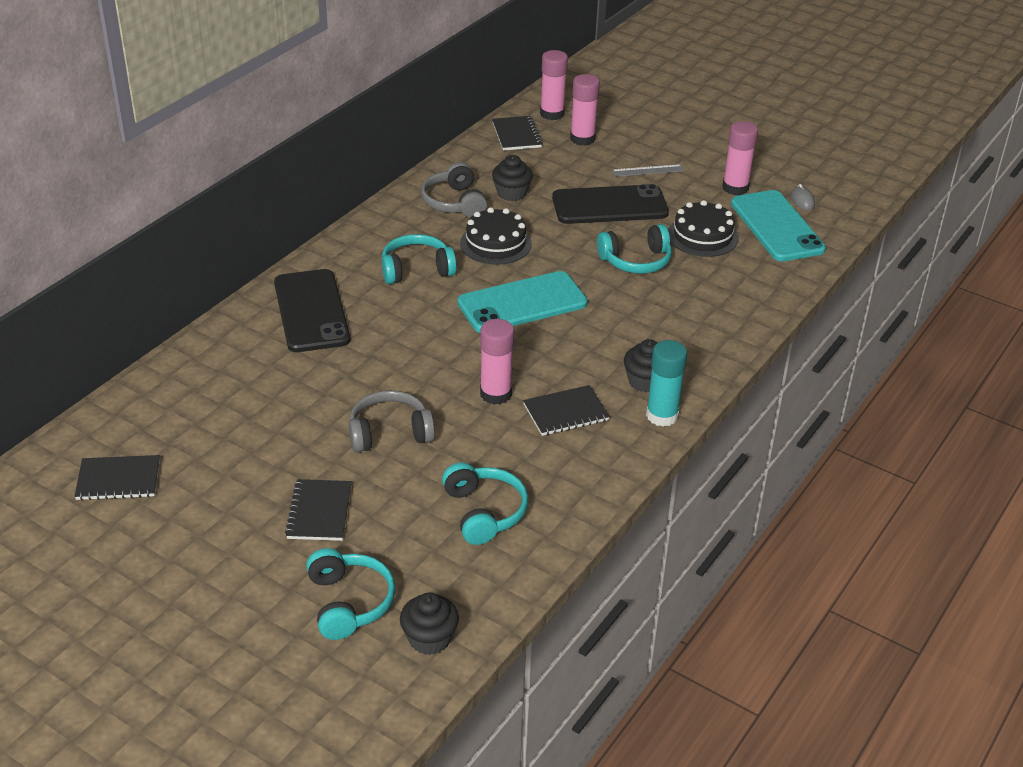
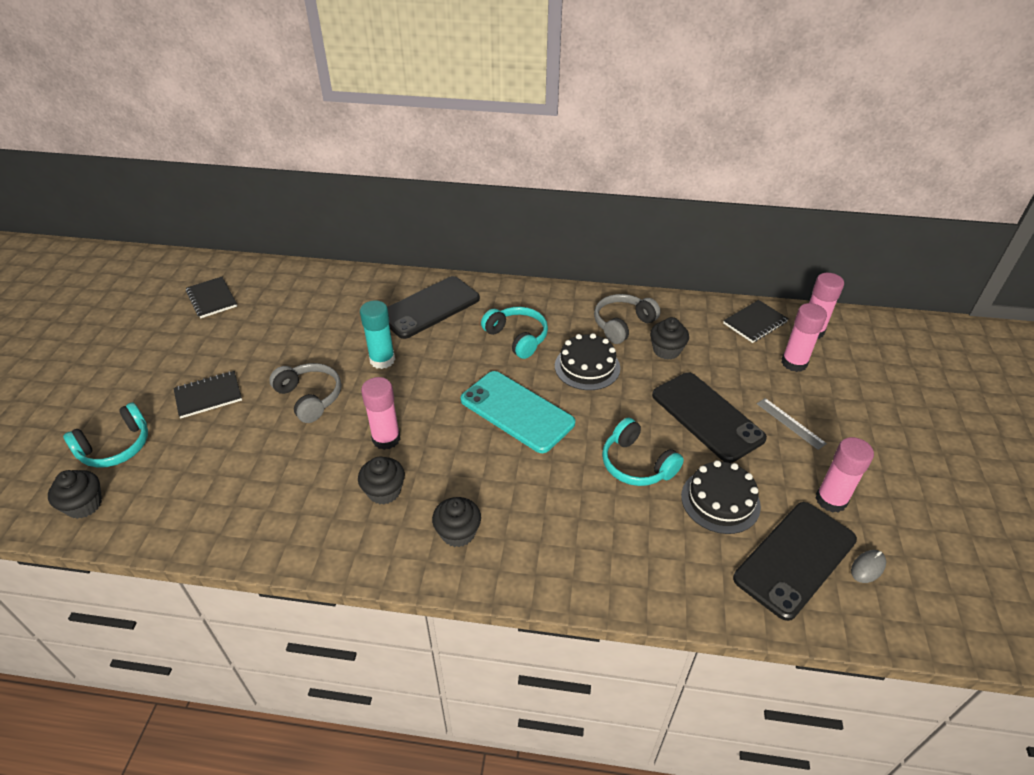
camera: 65 degrees right, 5 degrees up
(484, 512) = (236, 484): turquoise headphones -> none
(565, 412) = (384, 491): black notebook -> black cupcake
(662, 415) = (414, 562): turquoise glue stick -> turquoise glue stick (382, 360)
(777, 226) = (795, 559): turquoise phone -> black phone

